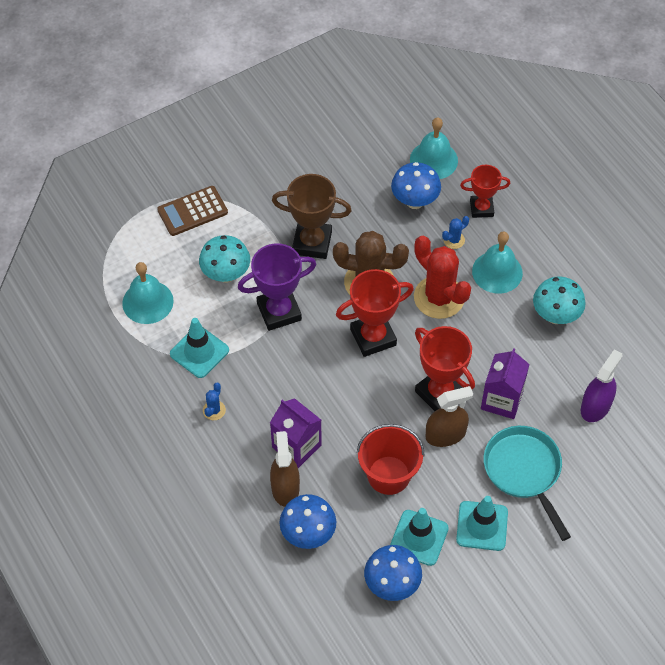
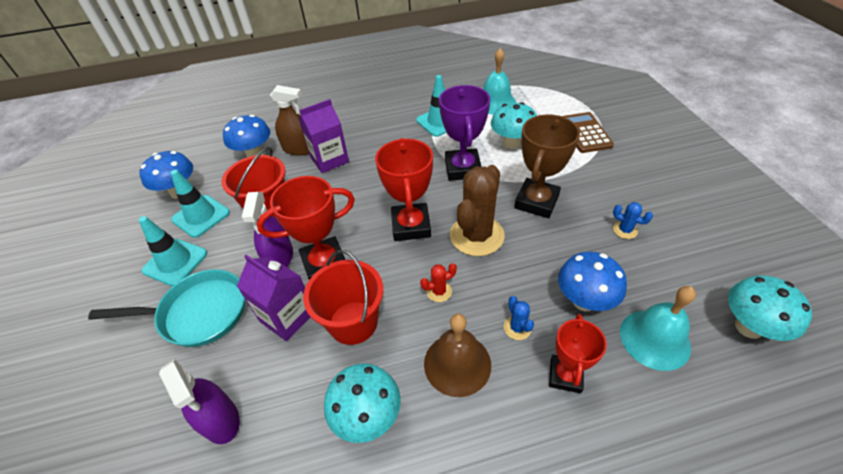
camera: 110 degrees right, 10 degrees down
(214, 410) = (385, 123): blue cactus -> blue cactus (625, 230)
(404, 109) = (748, 327): none -> turquoise mushroom
(439, 297) = (439, 291): red cactus -> red cactus, size x0.43
(445, 434) = (279, 257): brown spray bottle -> purple spray bottle
(489, 349) = (353, 322): none -> red bucket
(497, 272) = (457, 364): turquoise bell -> brown bell

